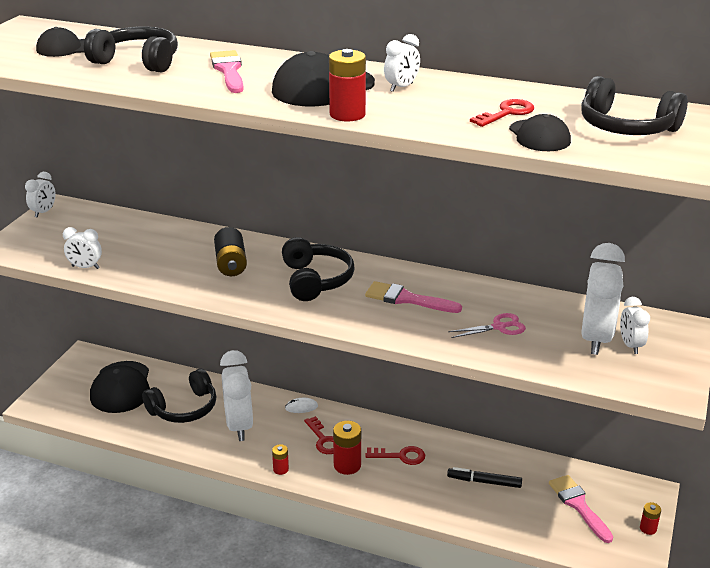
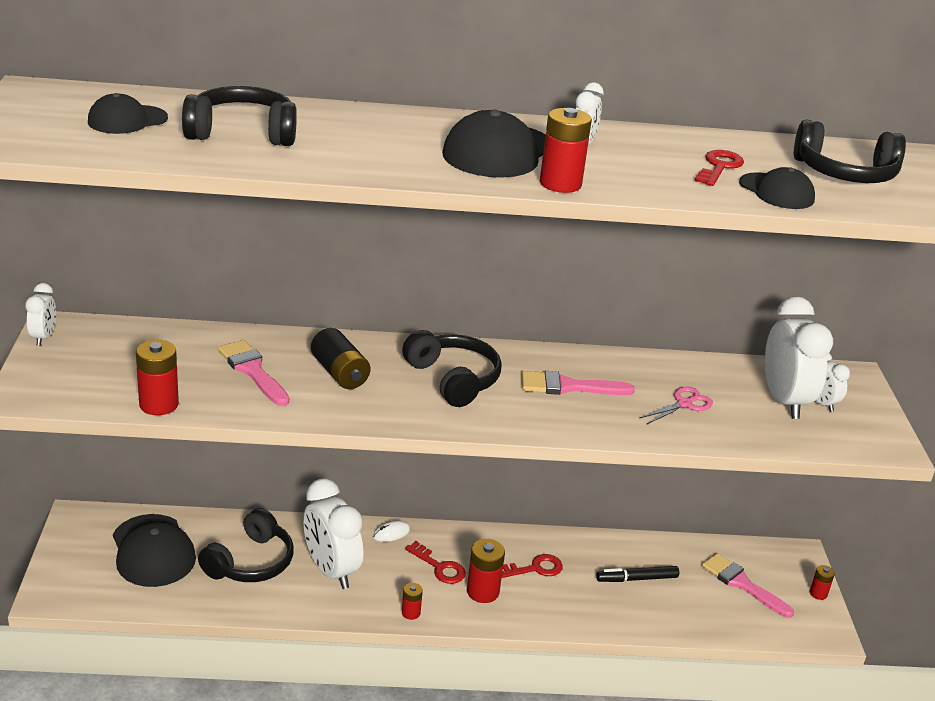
camera: 25 degrees left, 0 degrees up
(85, 267) = (159, 404): white clock -> red battery
(228, 70) = (367, 137): pink brush -> pink brush (252, 371)

